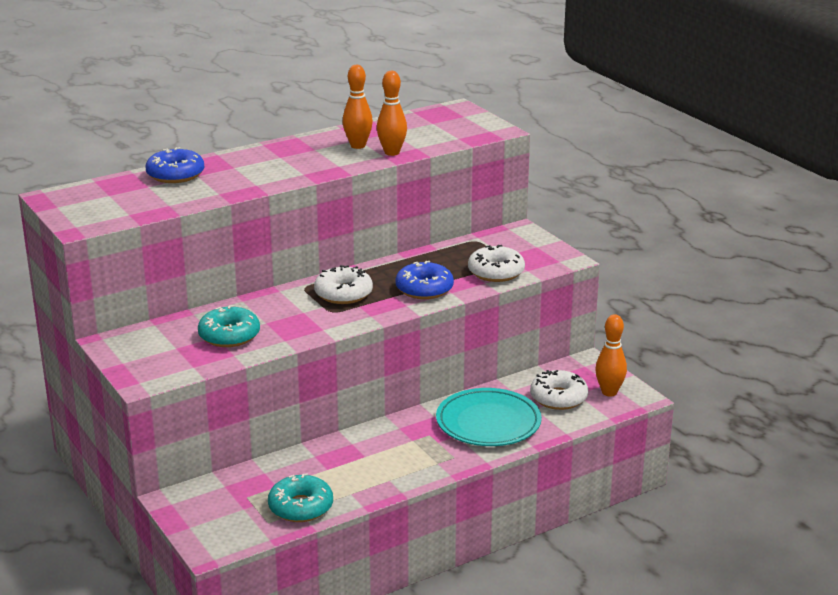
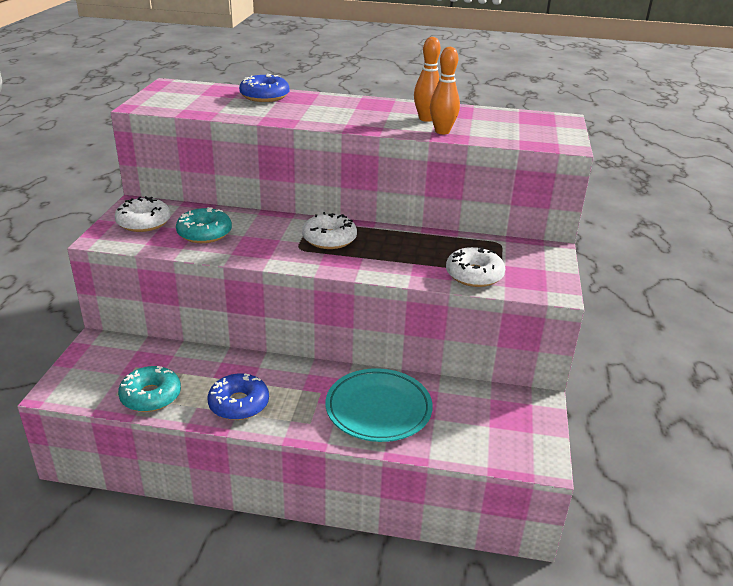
camera: 40 degrees right, 5 degrees up
(424, 289) = (393, 262): blue donut -> blue donut (239, 404)
(558, 398) = (467, 420): white donut -> white donut (144, 222)
(609, 392) = (521, 441): orange bowling pin -> none

